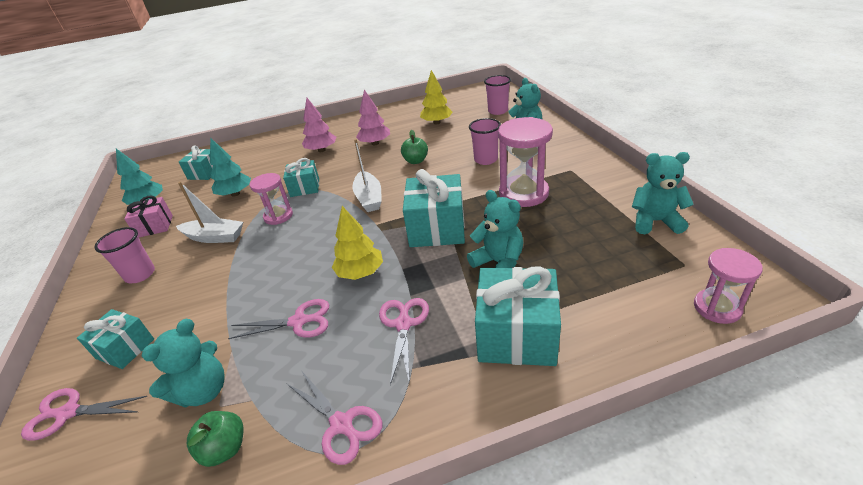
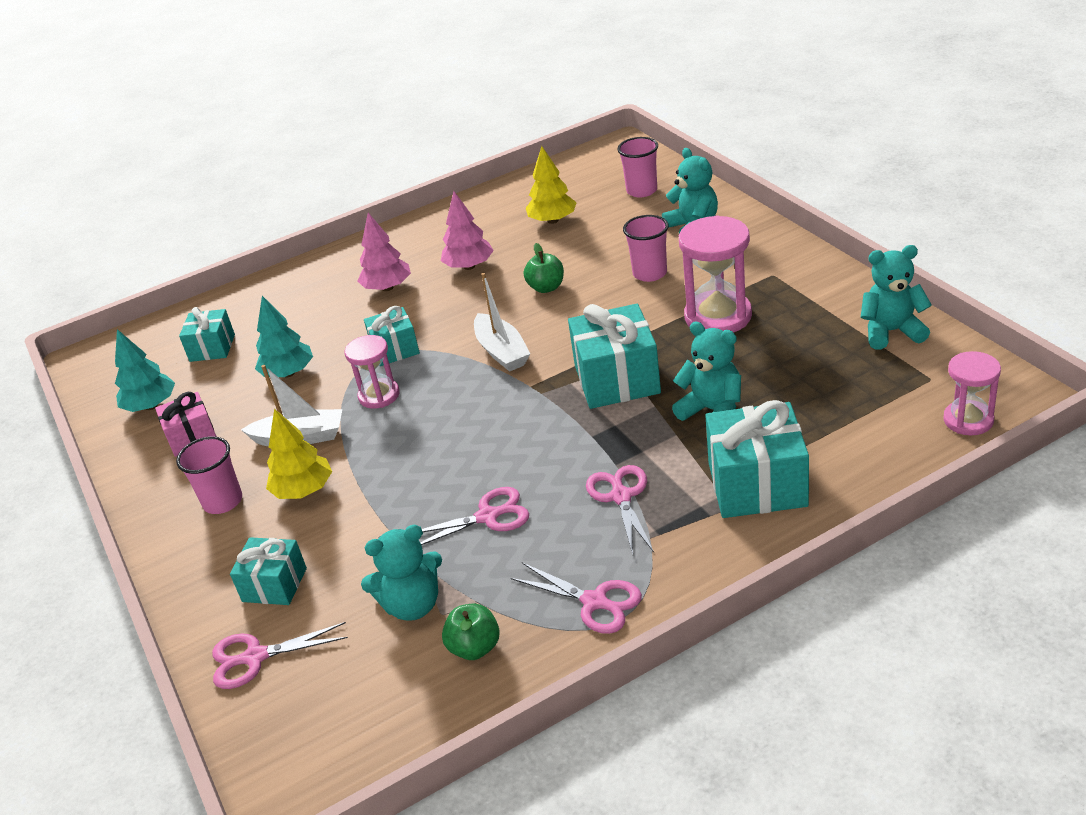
camera: 10 degrees left, 0 degrees up
(203, 391) = (412, 605): turquoise teddy bear -> turquoise teddy bear turned 45 degrees clockwise
(360, 272) = (539, 449): yellow tree -> yellow tree (304, 490)

